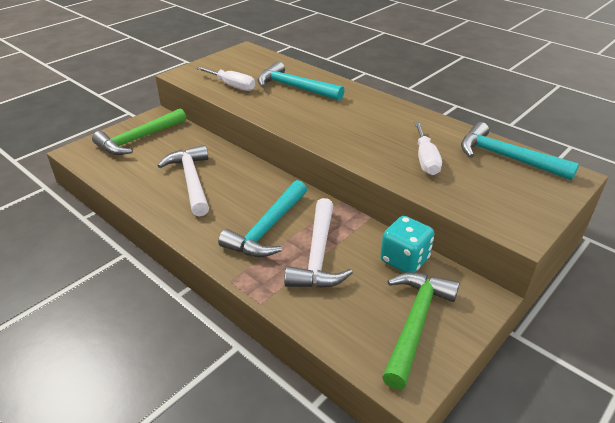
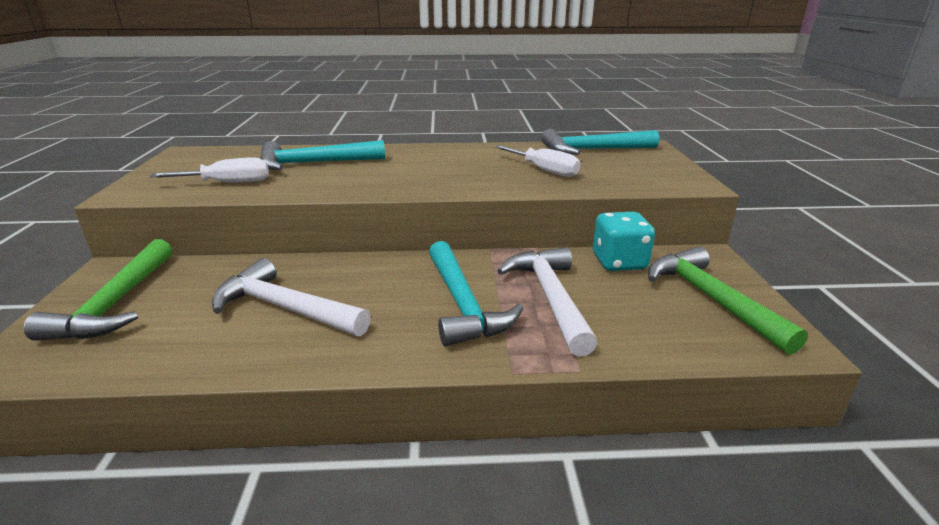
camera: 45 degrees left, 10 degrees down
(318, 255) = (550, 298): white hammer -> white hammer turned 150 degrees counterclockwise

